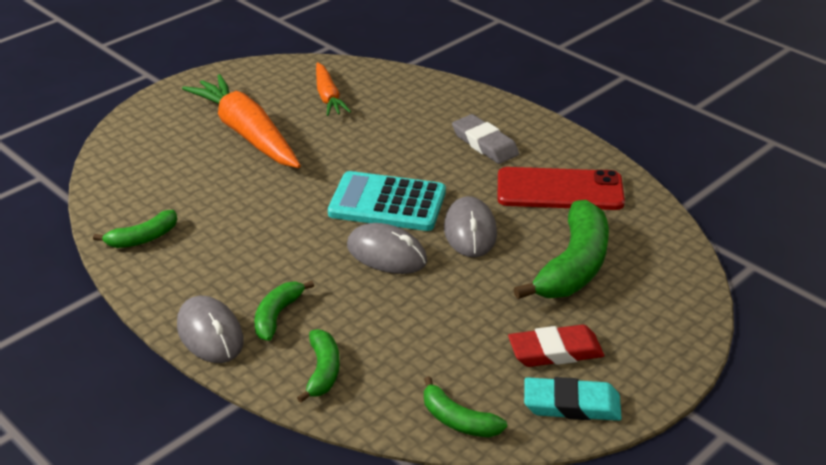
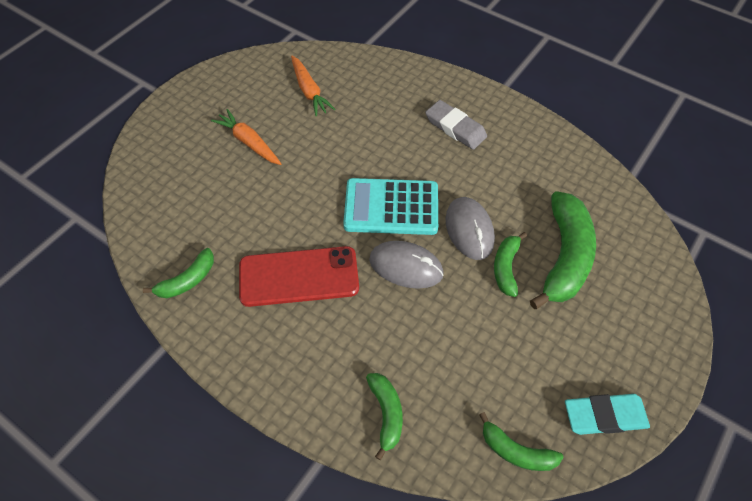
camera: 10 degrees left, 20 degrees up
(210, 334) = (276, 386): grey mouse -> none
(246, 133) = (249, 142): orange carrot -> orange carrot, size x0.55
(277, 316) = (330, 354): green banana -> green banana (506, 267)
(555, 351) = (575, 357): red eraser -> none
(559, 190) = (530, 172): red phone -> red phone (299, 276)

